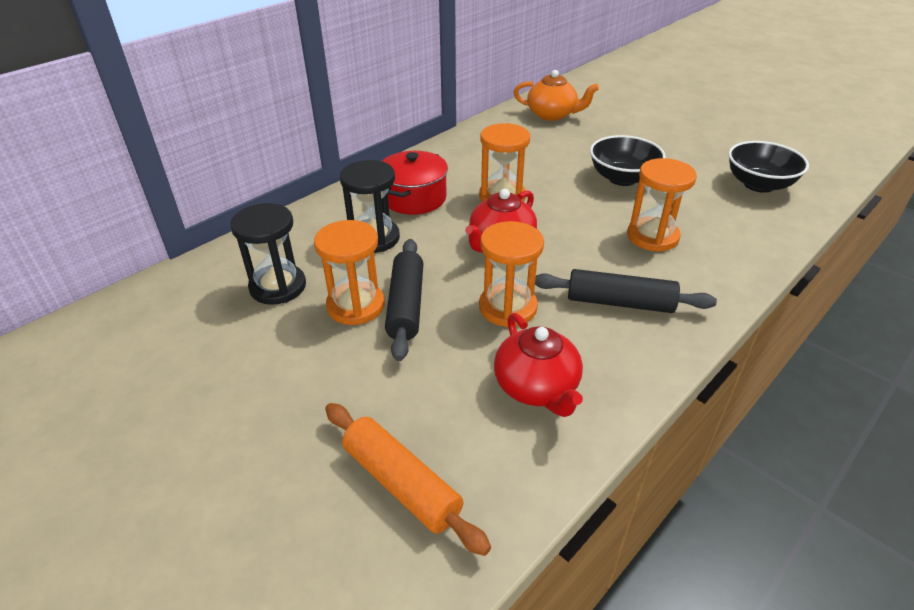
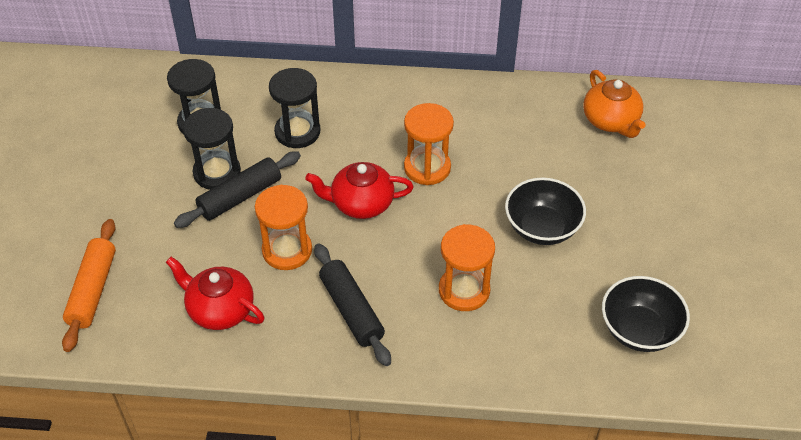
camera: 50 degrees right, 10 degrees up
(355, 306) = (217, 172): orange hourglass -> black hourglass
(414, 198) = (370, 119): red pot -> none
(537, 387) = (219, 309): red teapot -> red teapot turned 90 degrees clockwise

